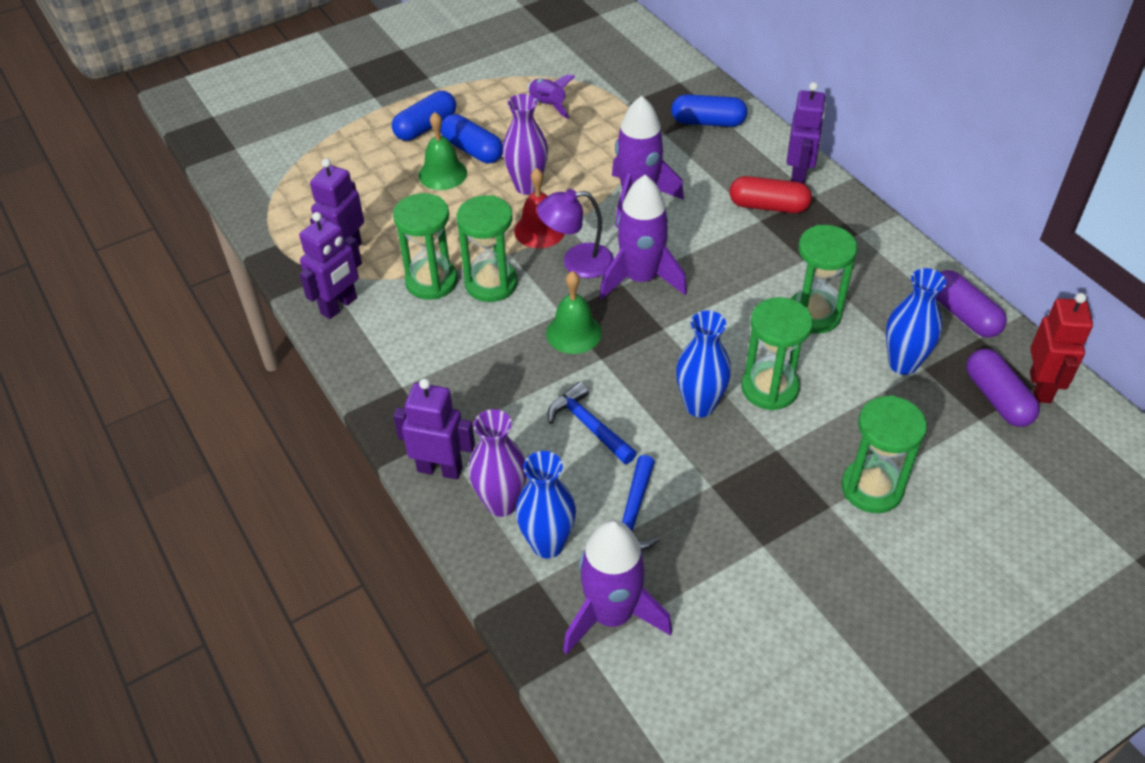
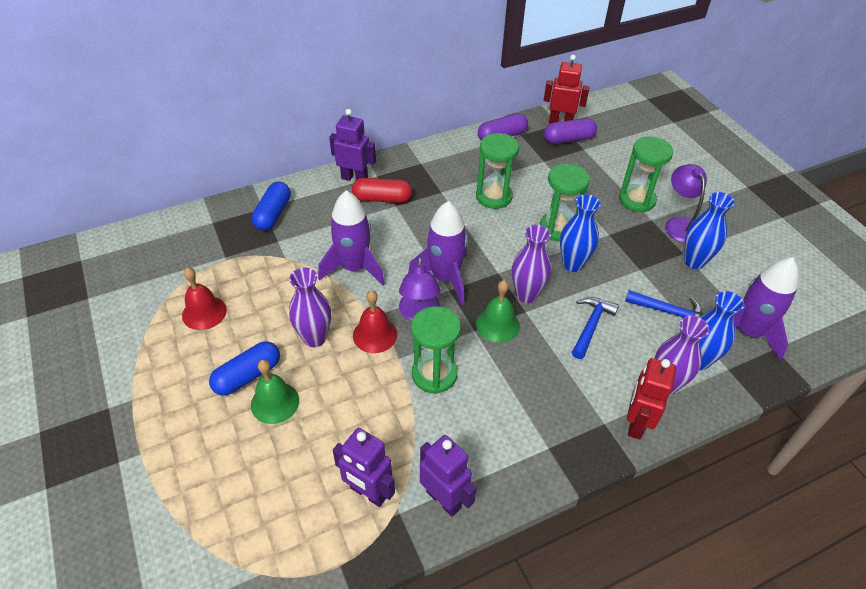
camera: 85 degrees left, 0 degrees up
(426, 127) = (194, 413): blue capsule -> none
(431, 281) = (423, 419): green hourglass -> none
(440, 469) = (636, 423): purple robot -> red robot
(547, 105) = (204, 312): purple rocket -> red bell
(589, 426) = (591, 326): blue hammer -> blue hammer turned 150 degrees clockwise
(630, 358) = (526, 295): none -> purple vase
(768, 206) = (382, 199): red capsule -> red capsule turned 75 degrees clockwise
(831, 545) = (680, 224): none -> purple lamp
(903, 364) = (540, 168): blue vase -> blue vase (694, 261)

